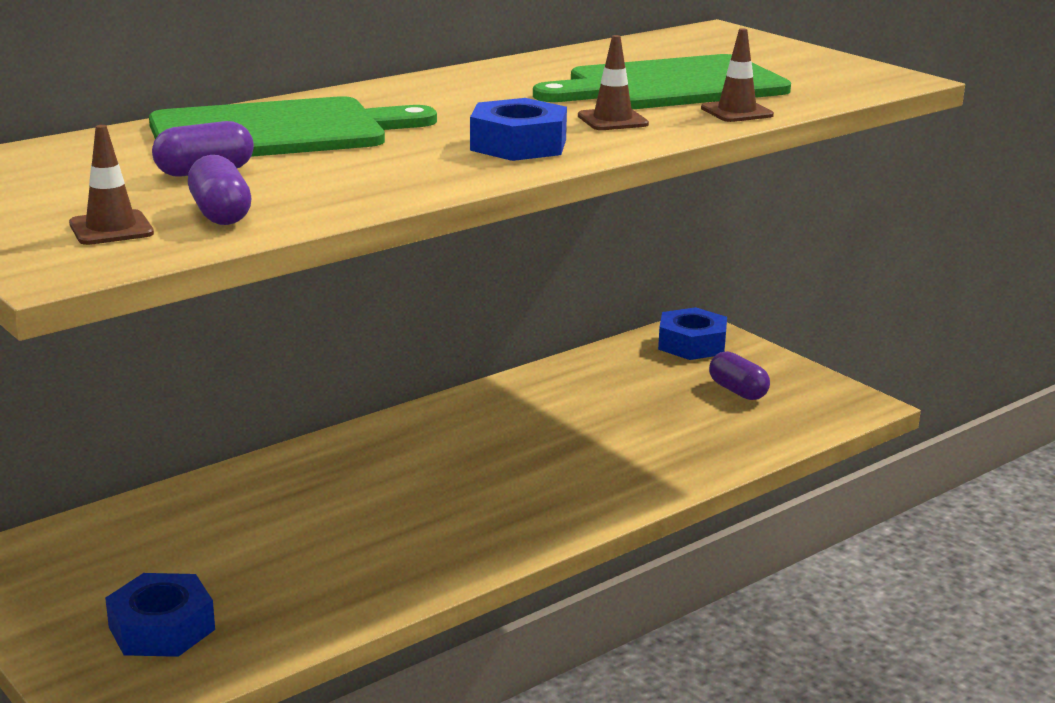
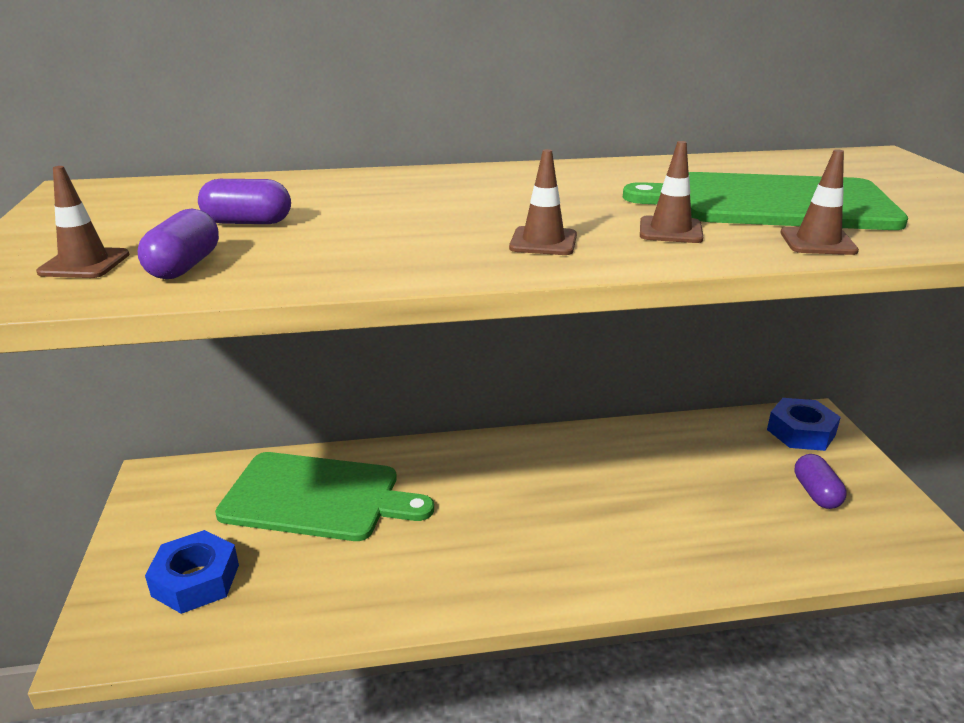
camera: 30 degrees right, 5 degrees up
(277, 132) = (363, 195): green cutting board -> green cutting board (317, 497)
(518, 145) = (543, 242): blue nut -> brown traffic cone

